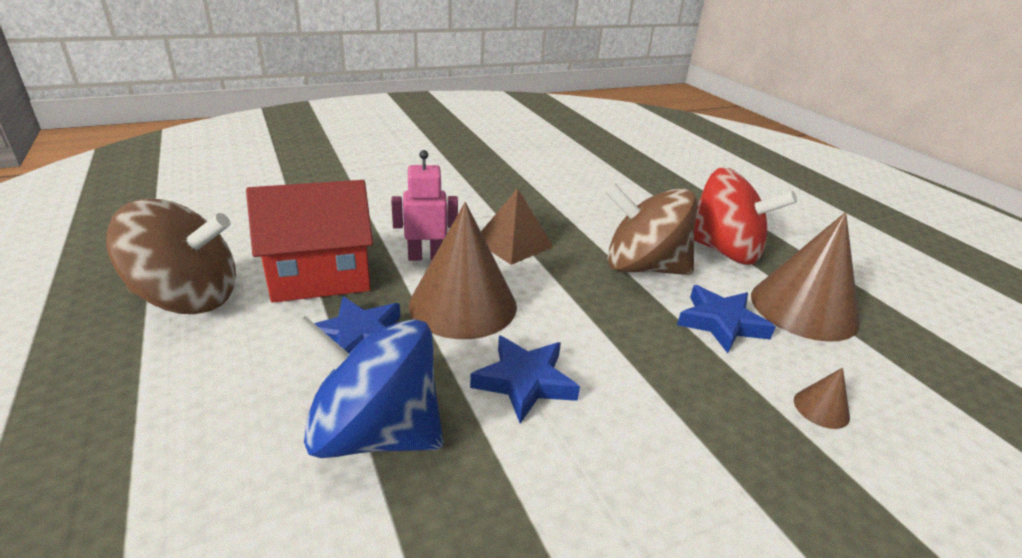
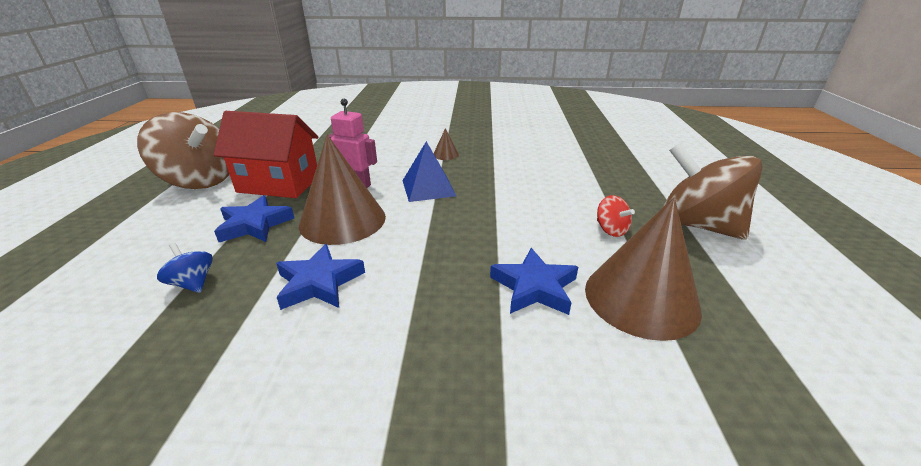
camera: 30 degrees right, 0 degrees up
(375, 432) = (193, 283): blue spinning top -> blue spinning top, size x0.43
(513, 243) = (428, 188): brown pyramid -> blue pyramid
(643, 267) = (514, 226): brown spinning top -> brown spinning top (696, 225)
(723, 251) = (610, 230): red spinning top -> red spinning top, size x0.43
(821, 408) = (549, 393): brown cone -> brown cone (445, 154)

